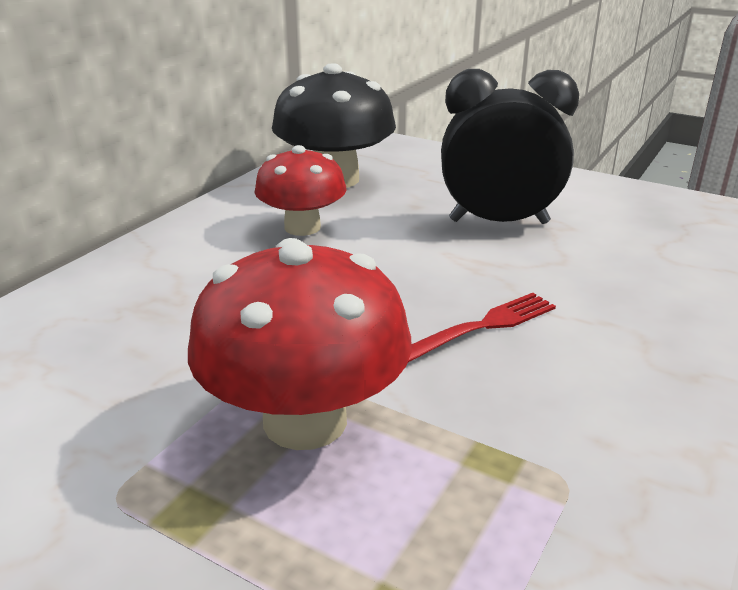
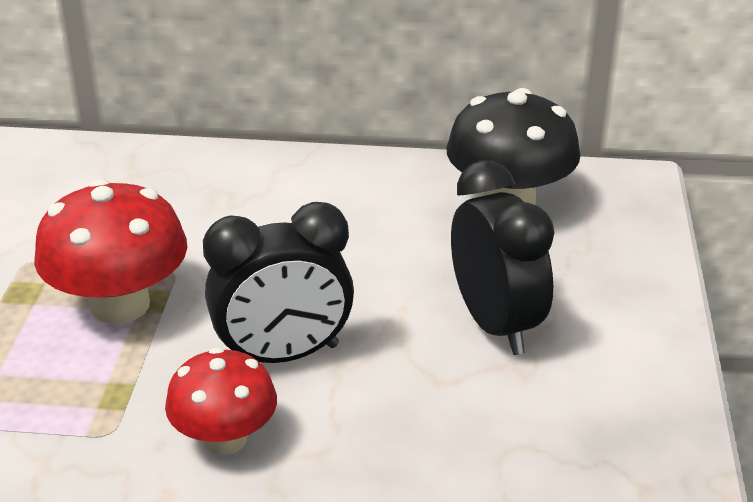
camera: 65 degrees right, 5 degrees up
(302, 227) = (389, 217): red mushroom -> red mushroom (225, 438)
(482, 326) = (283, 355): red fork -> black clock

